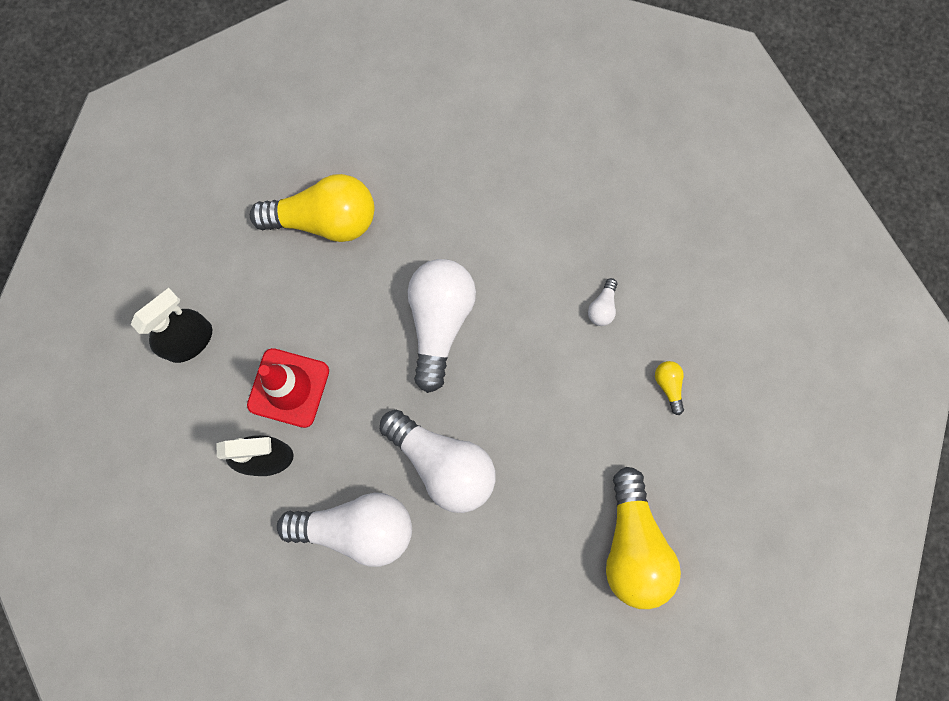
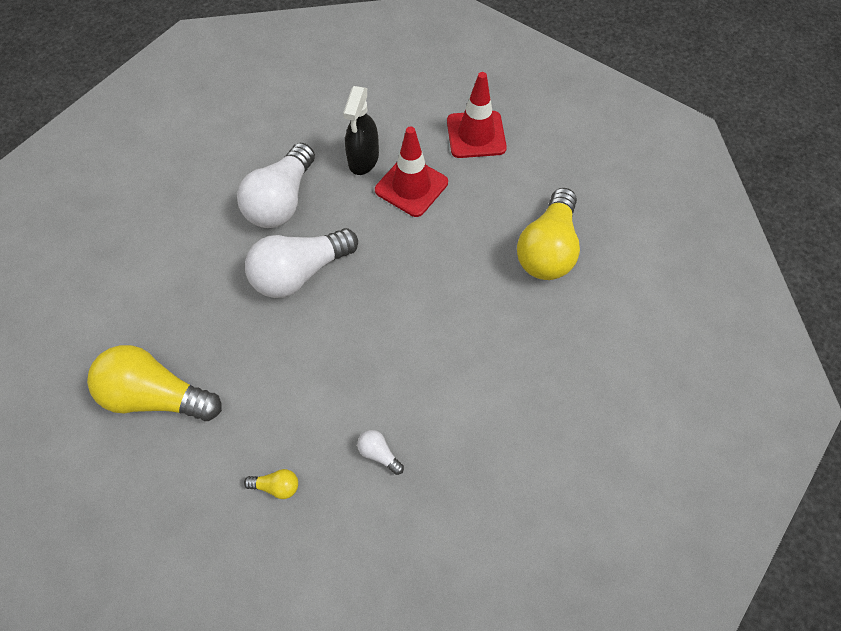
camera: 110 degrees right, 15 degrees down
(189, 341) = (476, 135): black spray bottle -> red traffic cone
(439, 322) = (421, 308): white light bulb -> none

